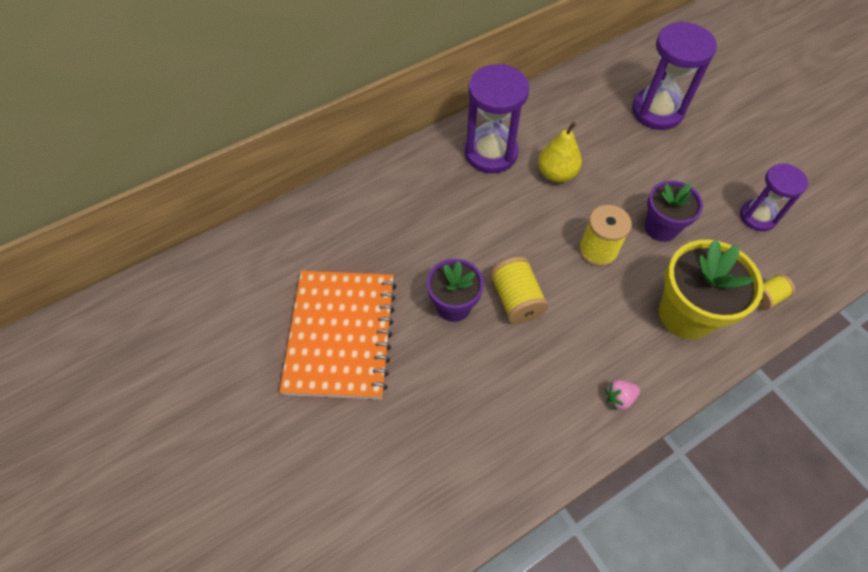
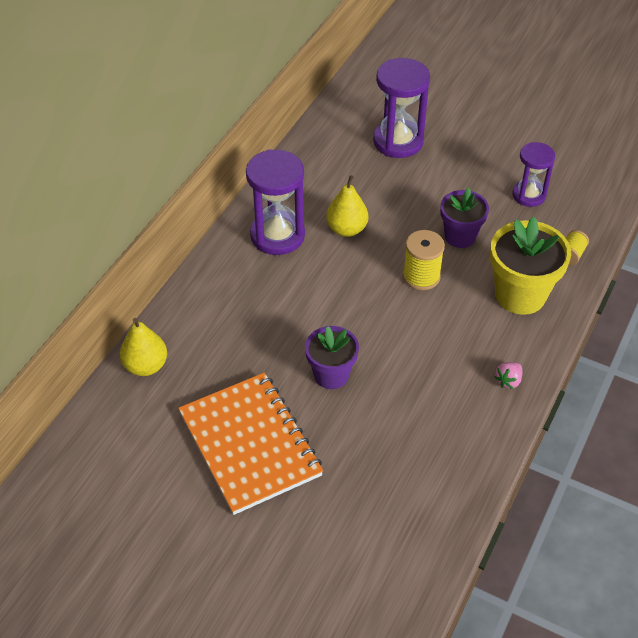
camera: 30 degrees left, 10 degrees down
(305, 219) = (146, 366): none -> yellow pear
(516, 300) = (380, 346): yellow spool -> none

